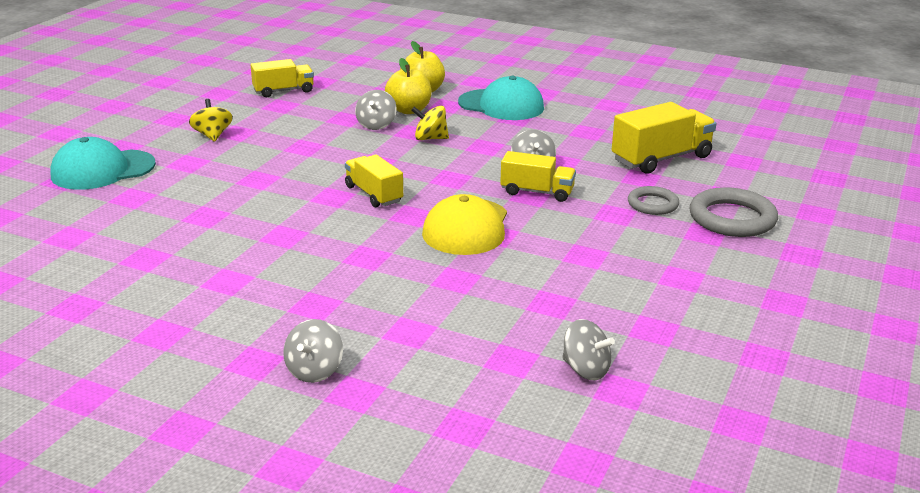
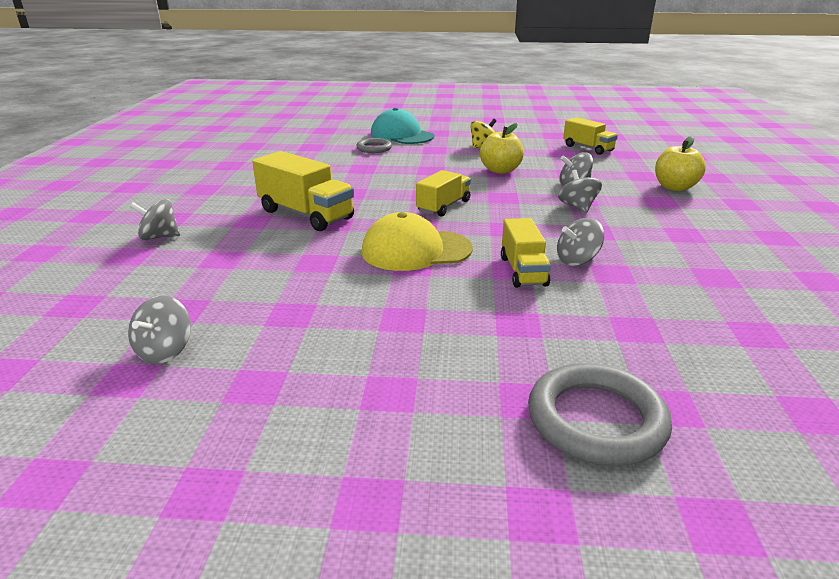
camera: 70 degrees right, 0 degrees up
(409, 110) = (623, 190): yellow apple -> yellow apple (500, 170)
(430, 138) = (577, 207): yellow spinning top -> grey spinning top
(501, 105) = (704, 223): turquoise cap -> none
(652, 204) = (570, 346): grey ring -> grey ring (374, 148)
(661, 159) = (713, 336): yellow truck -> yellow truck (306, 215)

